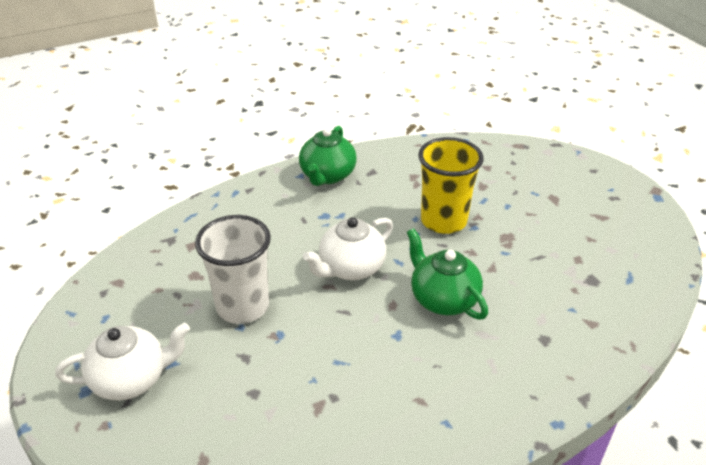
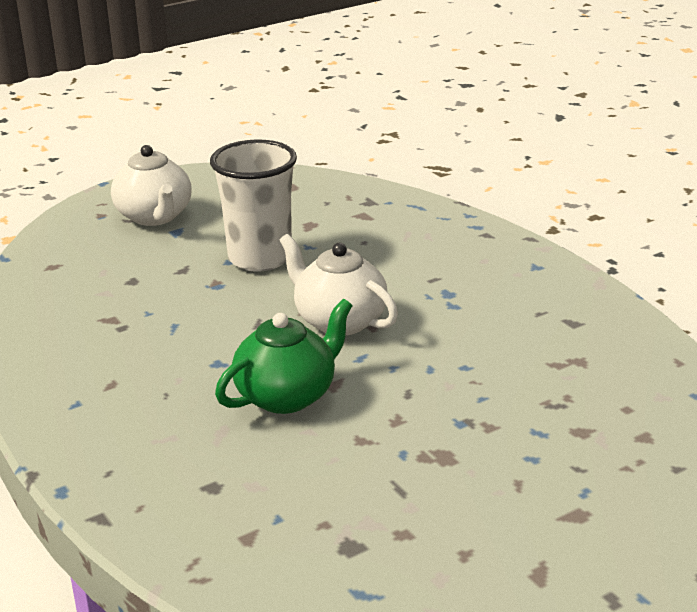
camera: 85 degrees right, 10 degrees down
(327, 176) = (544, 286): green teapot -> none
(443, 221) = (466, 392): yellow cup -> none

